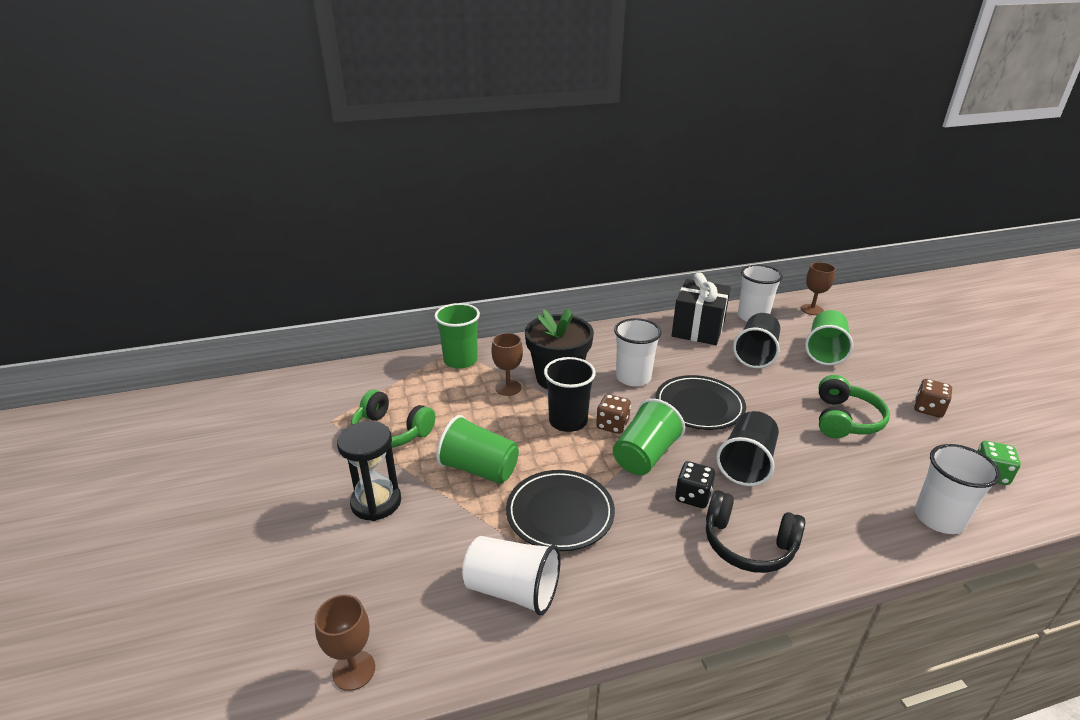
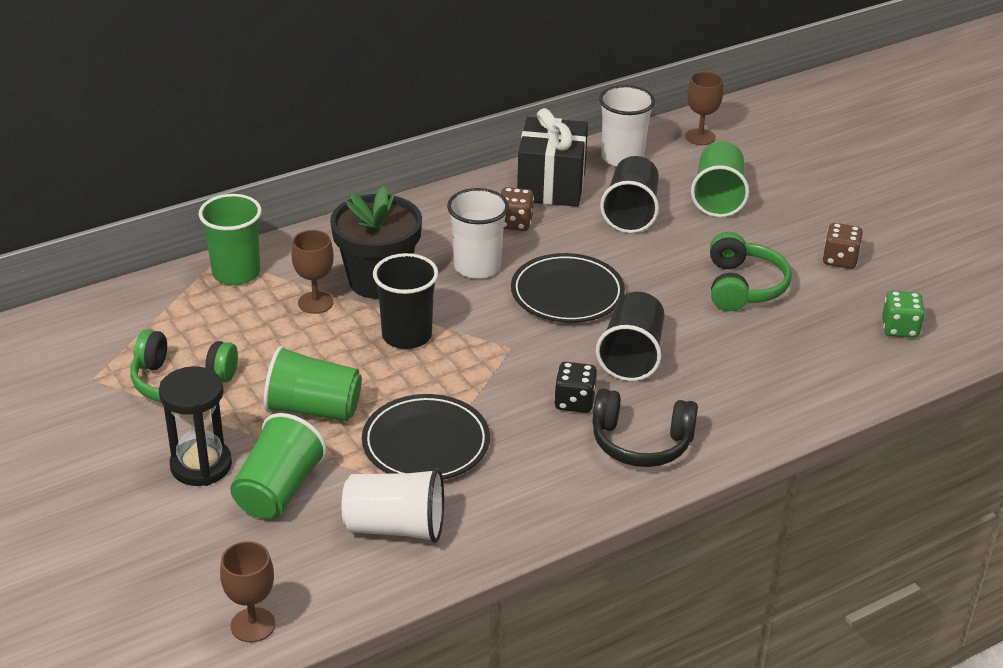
camera: 15 degrees left, 5 degrees up
(612, 425) = (464, 332): brown dice -> brown dice (514, 223)
(645, 455) = (511, 364): green cup -> green cup (278, 491)
(939, 518) = (841, 384): white cup -> none

